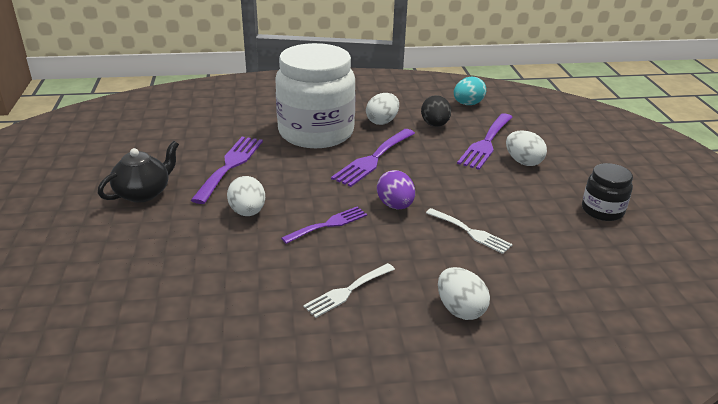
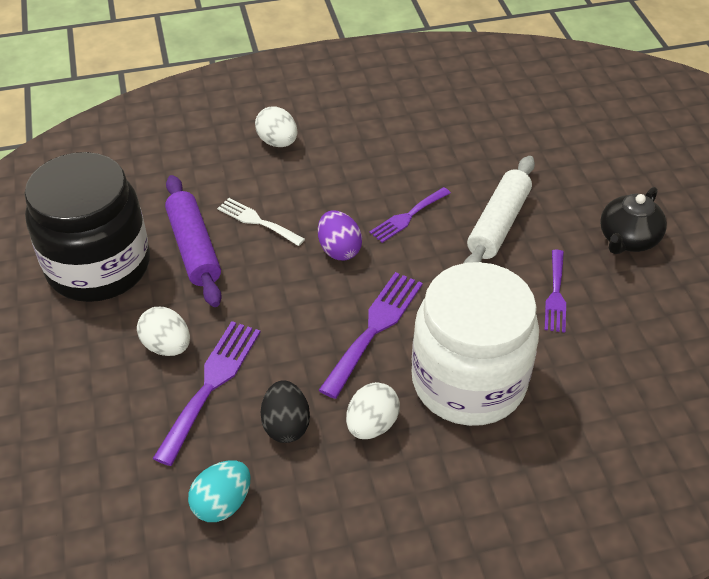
camera: 175 degrees right, 15 degrees up
(230, 166) = (556, 294): purple fork -> purple fork, size x0.64
(247, 212) = (499, 224): white egg -> white rolling pin
(347, 291) = (374, 149): white fork -> none
(523, 216) = (194, 248): none -> purple rolling pin
(602, 210) = (98, 266): black jar -> black jar, size x2.15

